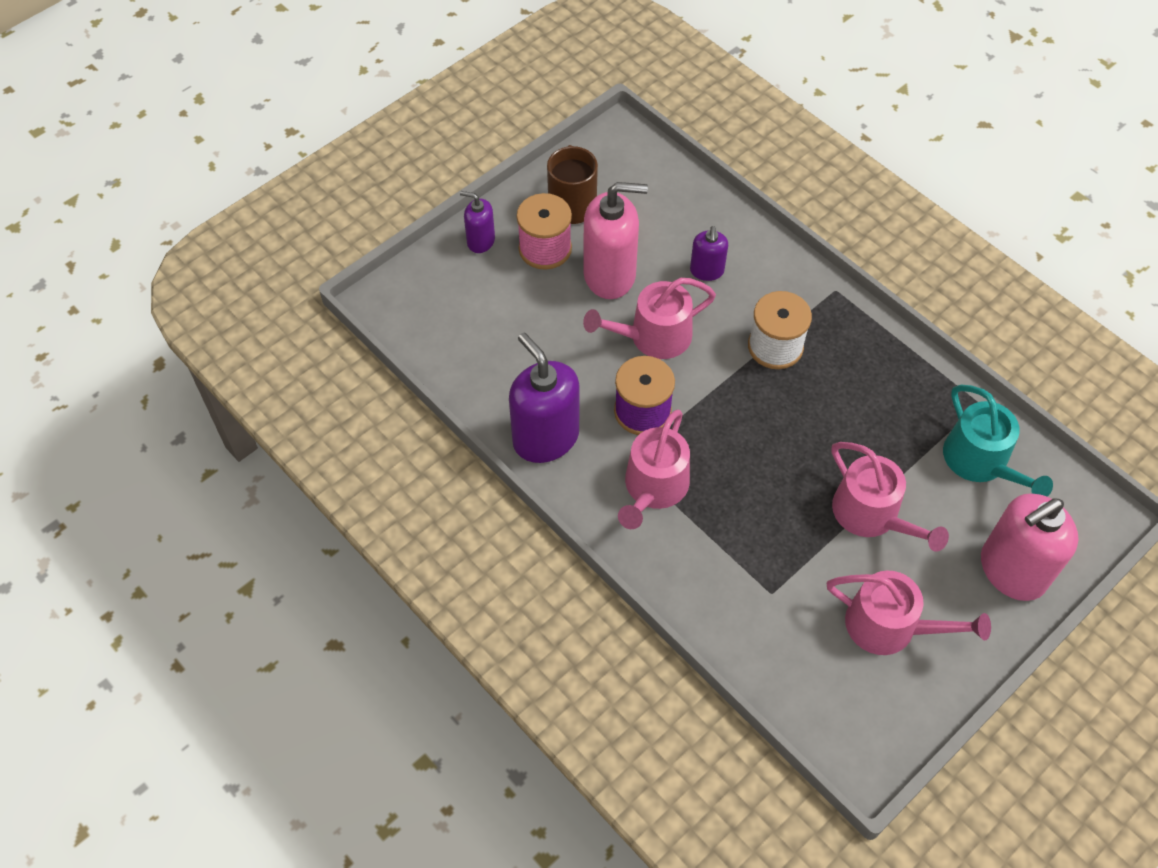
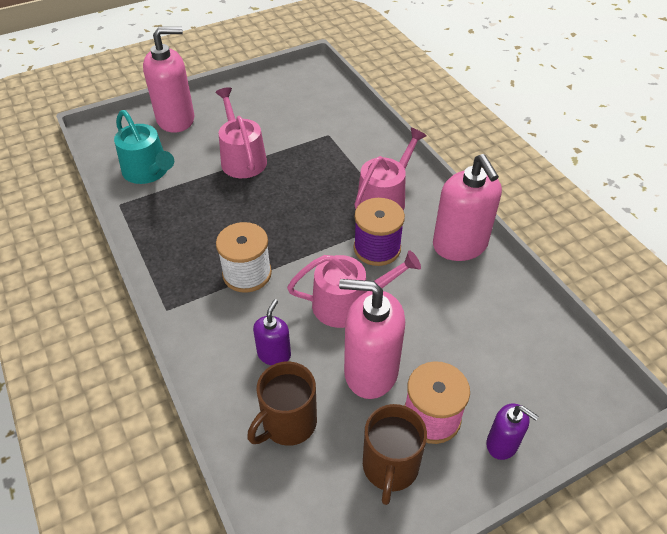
camera: 165 degrees left, 10 degrees down
(545, 438) = (460, 245): purple soap dispenser -> pink soap dispenser
(668, 218) = (288, 423): none -> brown mug
(890, 626) = (266, 110): pink watering can -> none
(980, 461) = (148, 171): turquoise watering can -> turquoise watering can turned 150 degrees clockwise

